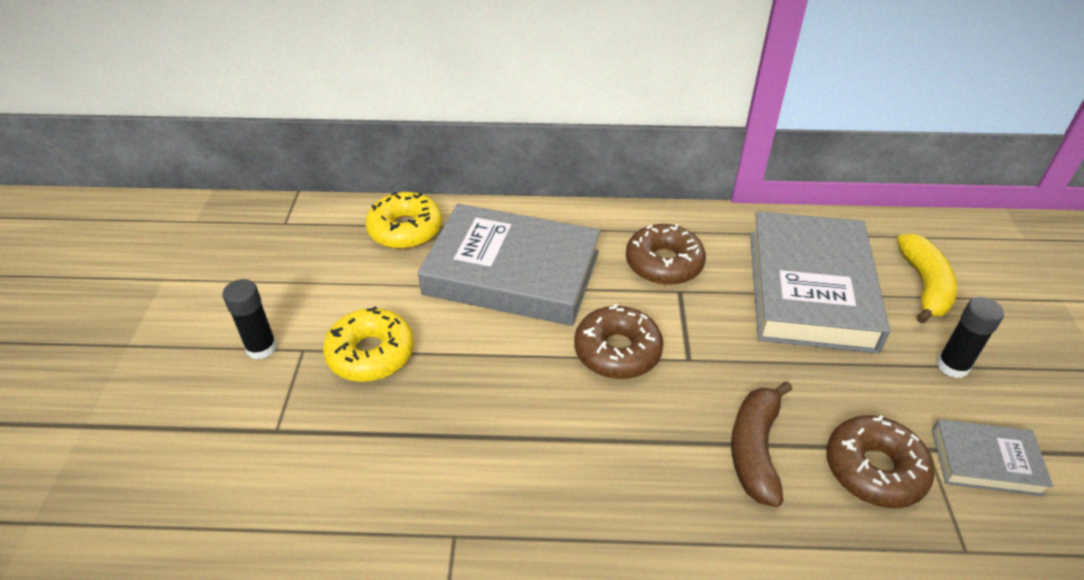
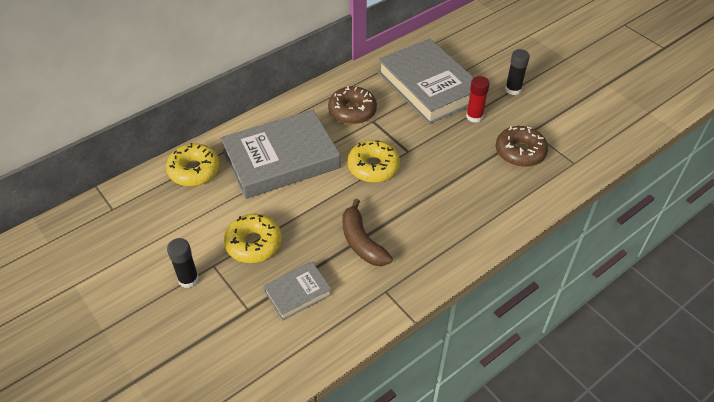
camera: 40 degrees left, 5 degrees up
(617, 351) = (373, 167): brown donut -> yellow donut
(755, 449) = (470, 173): brown banana -> brown banana (362, 242)
(843, 370) = (474, 116): none -> red glue stick
(924, 286) = (474, 58): yellow banana -> none
(986, 461) = (554, 123): grey book -> grey book (298, 293)

